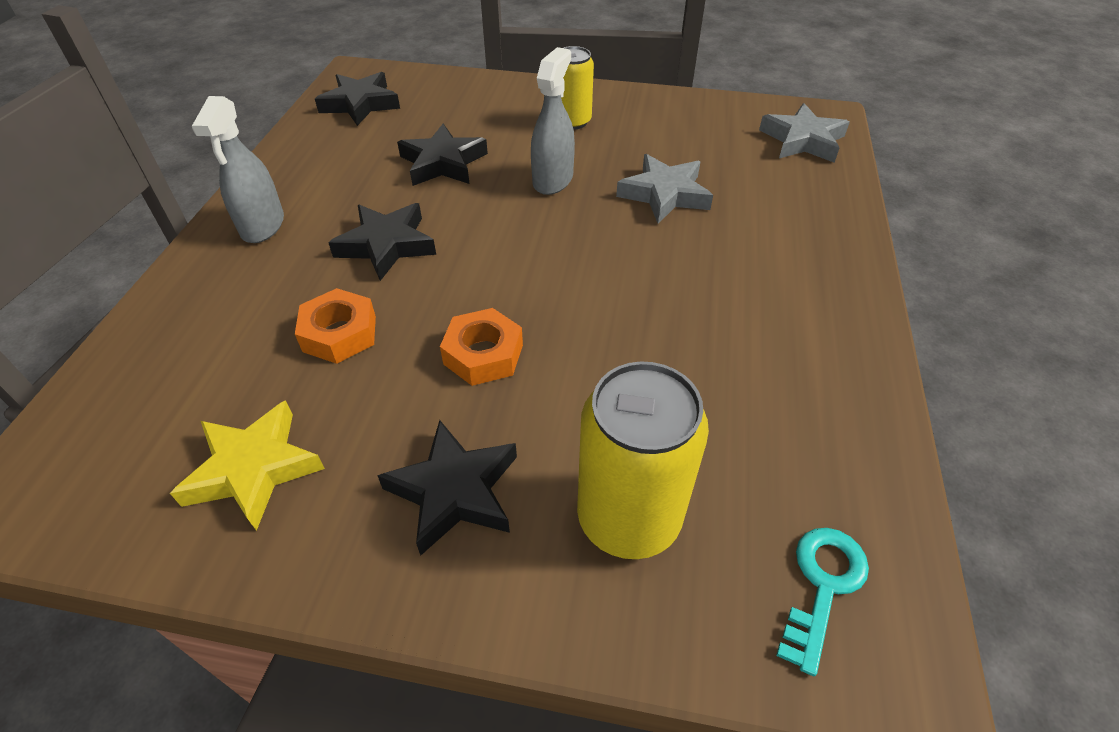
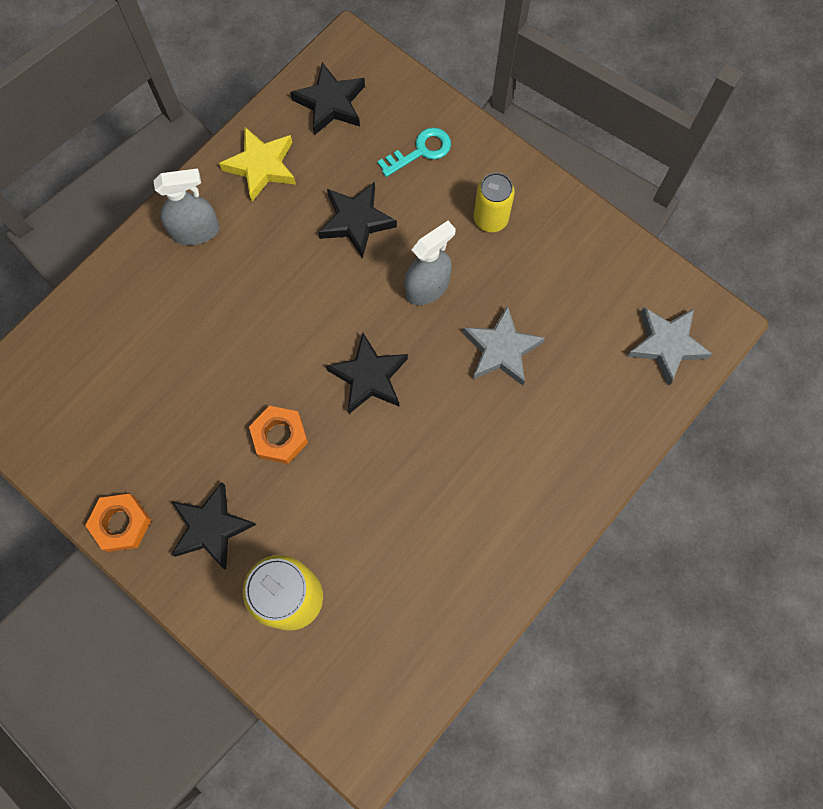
camera: 30 degrees right, 25 degrees up
(253, 469) = (114, 451): yellow star -> yellow star (261, 166)
(263, 226) = (196, 231): grey spray bottle -> grey spray bottle turned 135 degrees counterclockwise
(340, 333) = (202, 369): orange nut -> orange nut (121, 524)
(387, 245) = (270, 298): black star -> black star (369, 377)
(822, 586) = (362, 693): turquoise key -> turquoise key (420, 151)

